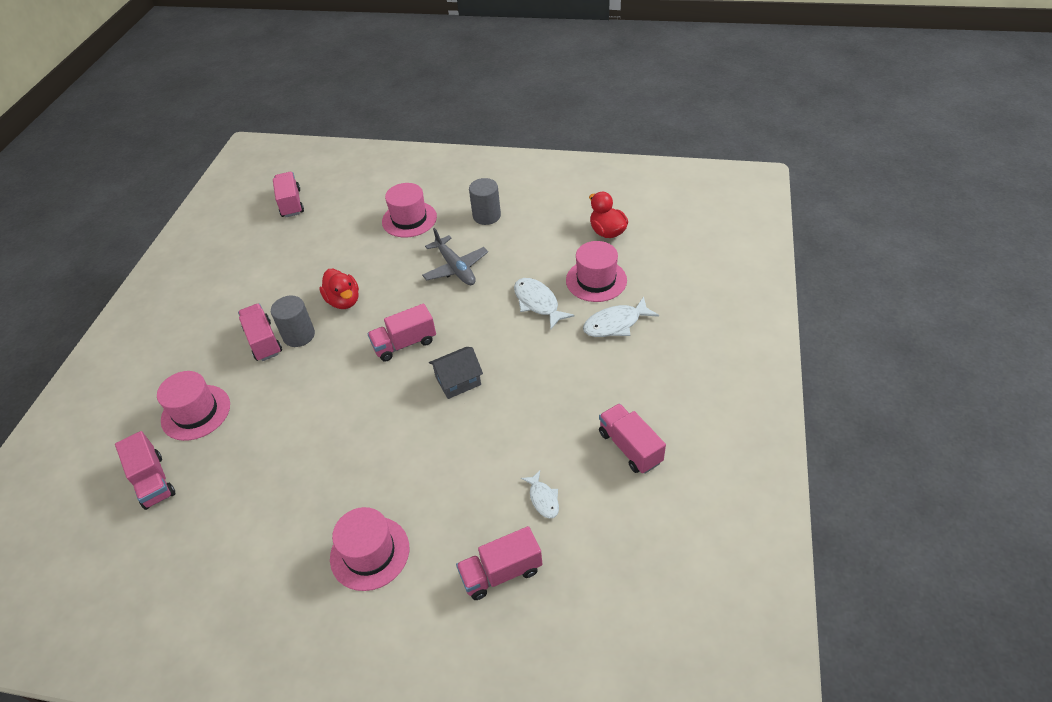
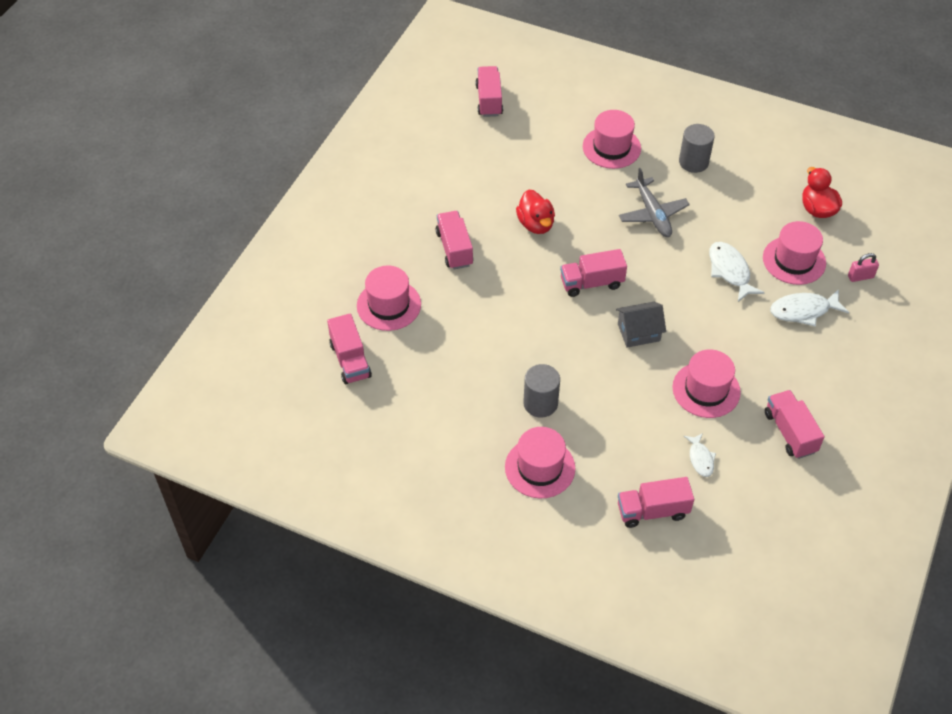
camera: 10 degrees right, 5 degrees up
(299, 335) = (489, 250): grey cylinder -> grey cylinder (540, 403)
(536, 423) = (706, 390): none -> pink hat
(661, 281) = (860, 277): none -> pink padlock

